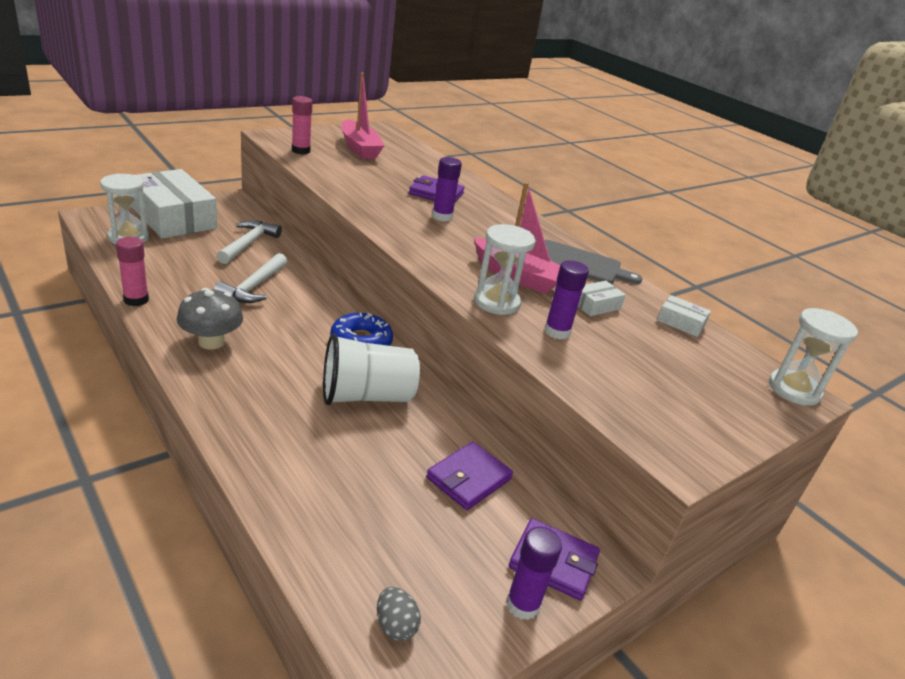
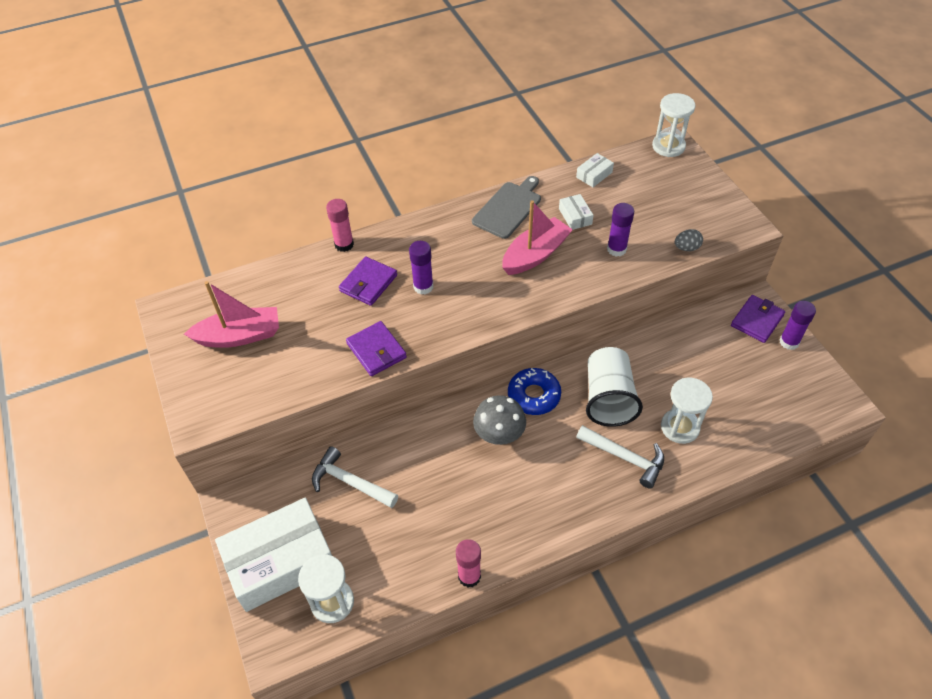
camera: 70 degrees left, 20 degrees up
(211, 342) = (539, 507): grey mushroom -> grey mushroom (499, 434)
(254, 287) = (442, 476): white hammer -> white hammer (625, 457)
(301, 151) = (249, 393): pink glue stick -> pink glue stick (344, 244)
(395, 626) = (811, 403): grey egg -> grey egg (686, 248)
(469, 479) = (692, 349): purple wallet -> purple wallet (376, 350)
(497, 302) = (579, 276): white hourglass -> white hourglass (680, 427)

